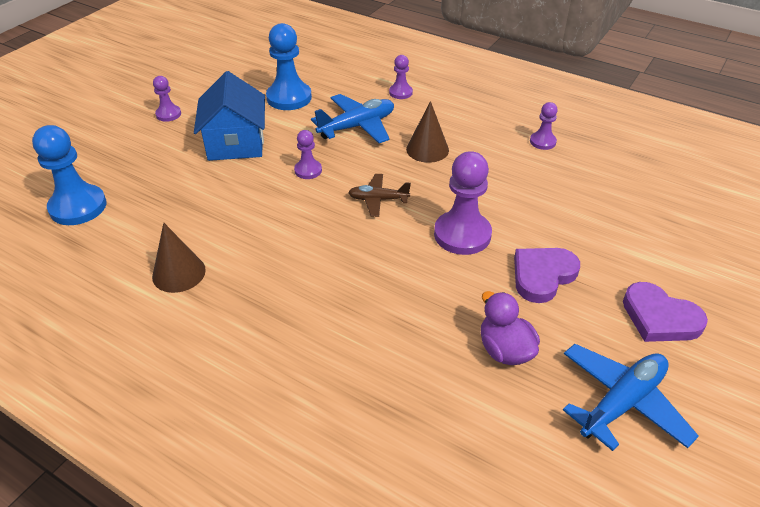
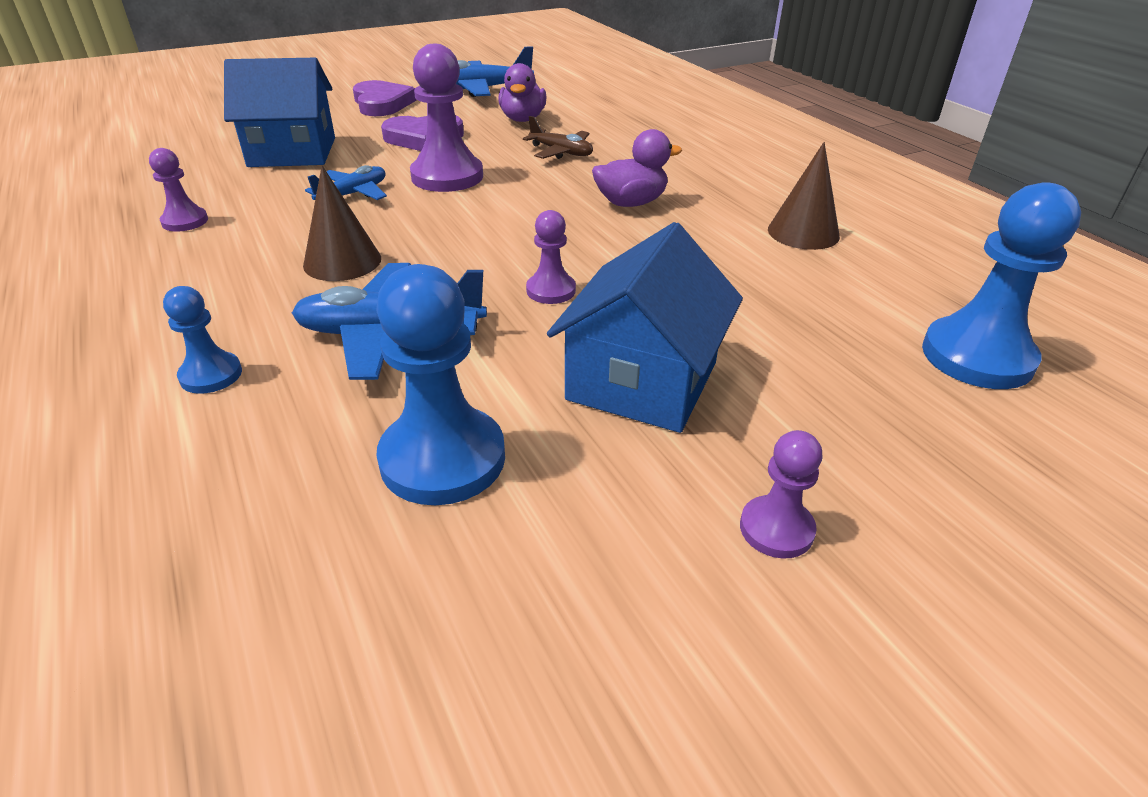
camera: 150 degrees left, 5 degrees down
(313, 258) = (631, 203): none -> purple duck
(378, 200) = (494, 228): brown plane -> brown plane (561, 152)
(400, 92) = (211, 375): purple pawn -> blue pawn
(494, 194) = (353, 194): none -> blue plane
(599, 216) = (292, 152): none -> blue house

